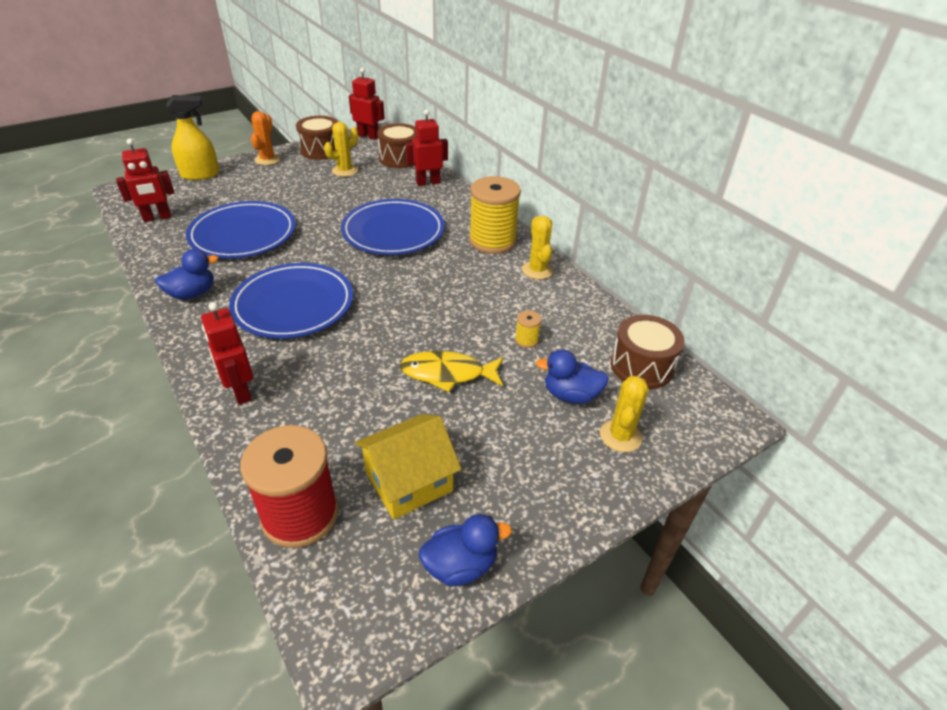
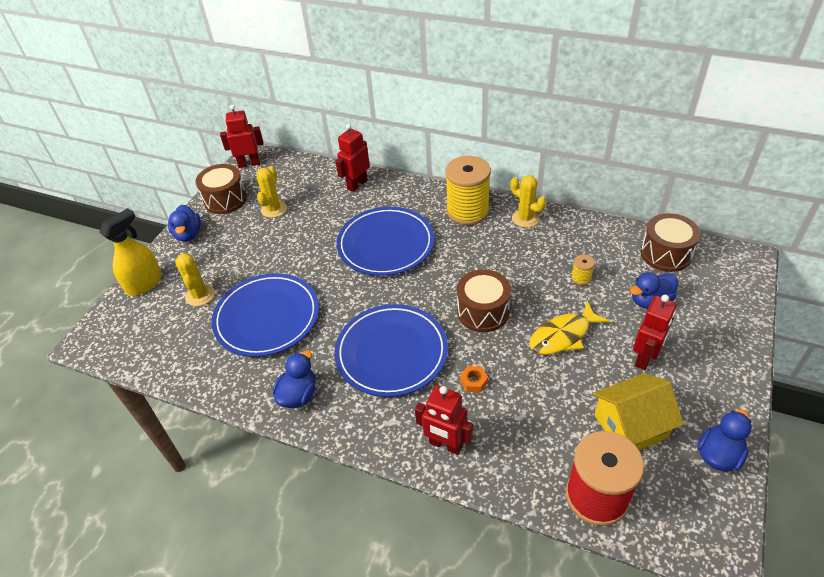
camera: 30 degrees left, 5 degrees up
(157, 218) = (165, 348): red robot -> red robot (645, 358)
(267, 159) = (188, 234): orange cactus -> blue duck
(325, 362) = (473, 382): none -> orange nut
(400, 158) = (305, 173): brown drum -> brown drum (483, 311)
(409, 481) = (630, 426): yellow house -> yellow house turned 45 degrees clockwise
(620, 436) = (705, 310): yellow cactus -> yellow cactus (200, 295)

